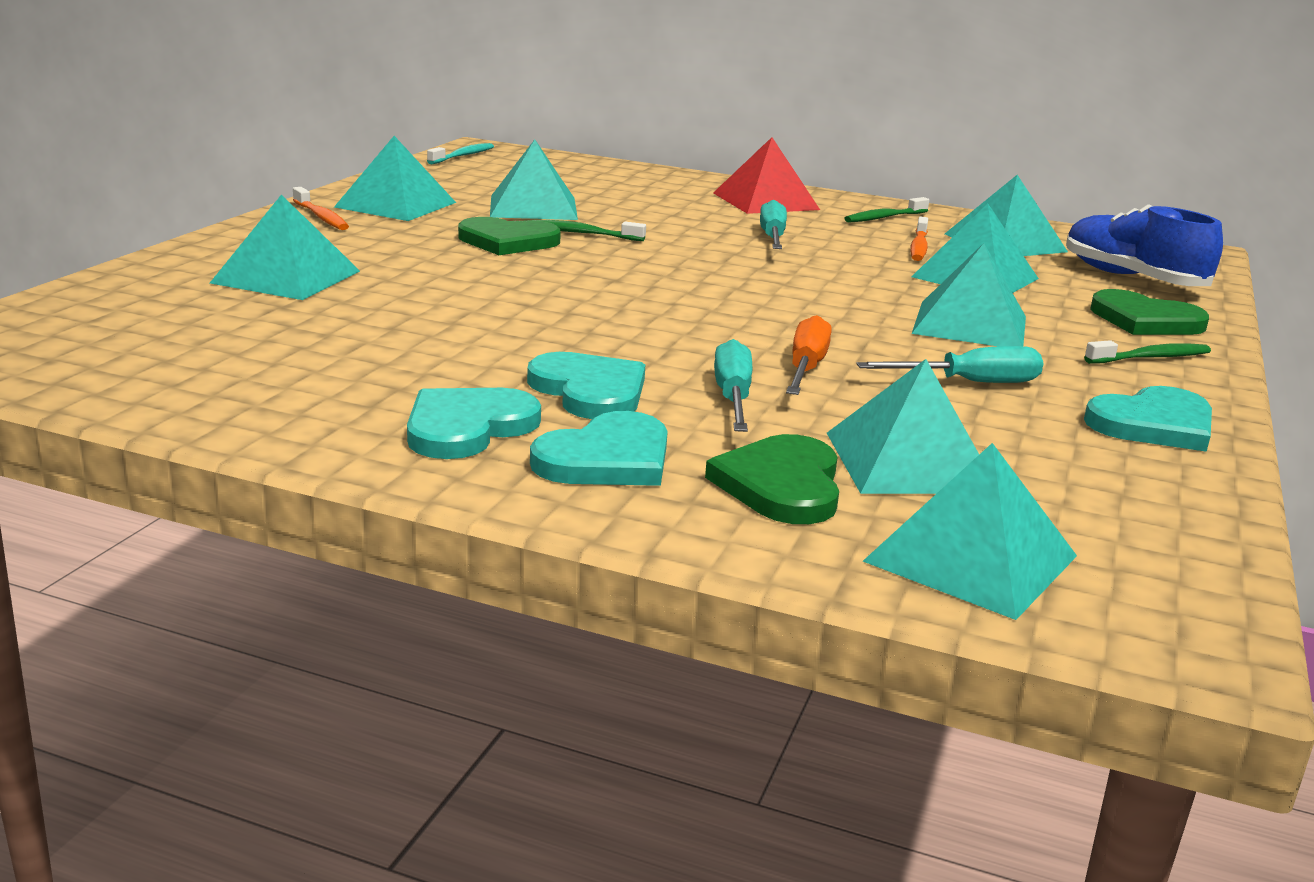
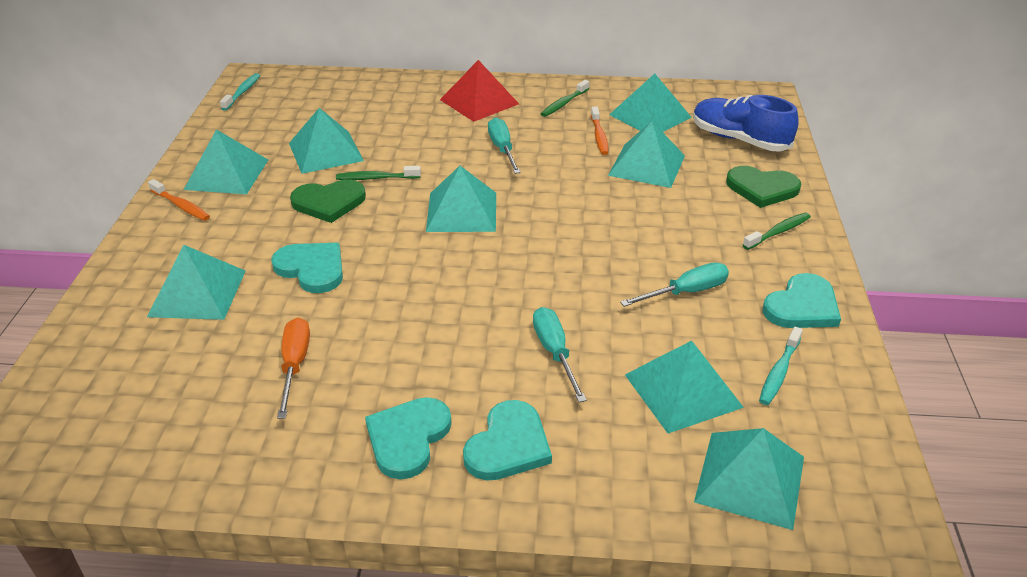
camera: 15 degrees left, 15 degrees up
(590, 391) = (465, 372): turquoise heart -> turquoise heart (312, 269)
(781, 485) = (620, 439): green heart -> none
(806, 368) = (585, 305): orange screwdriver -> orange screwdriver (295, 365)
(970, 325) = (663, 224): turquoise pyramid -> turquoise pyramid (462, 211)
(1079, 473) = (779, 372): none -> turquoise toothbrush

